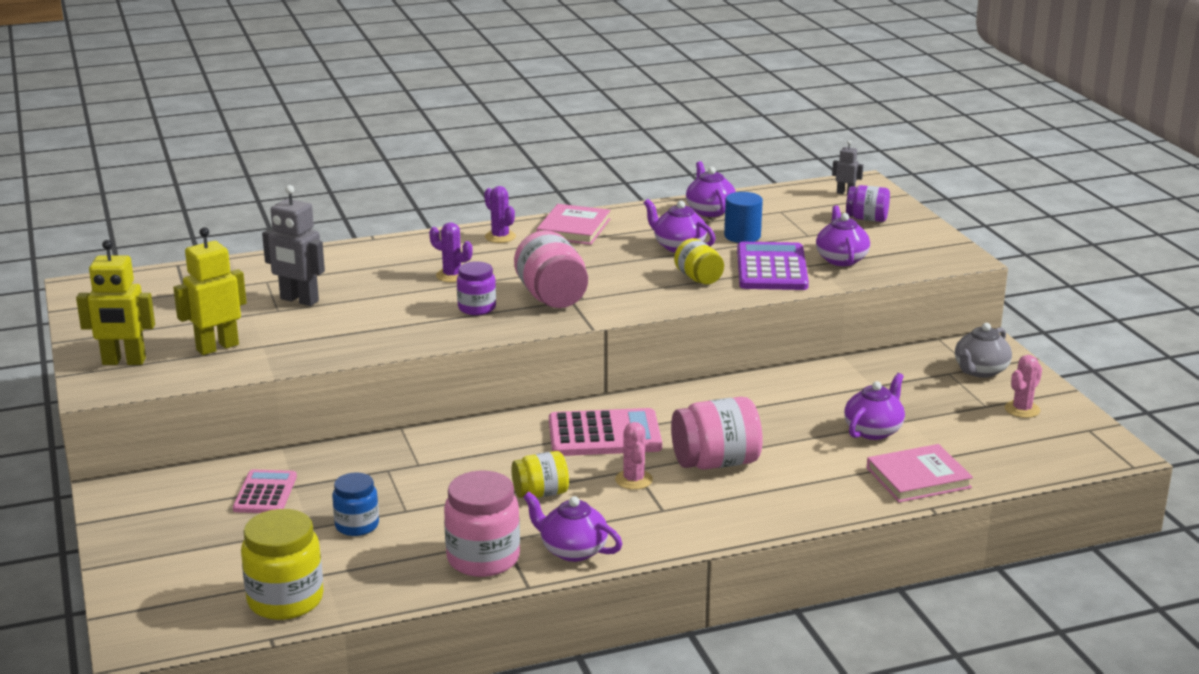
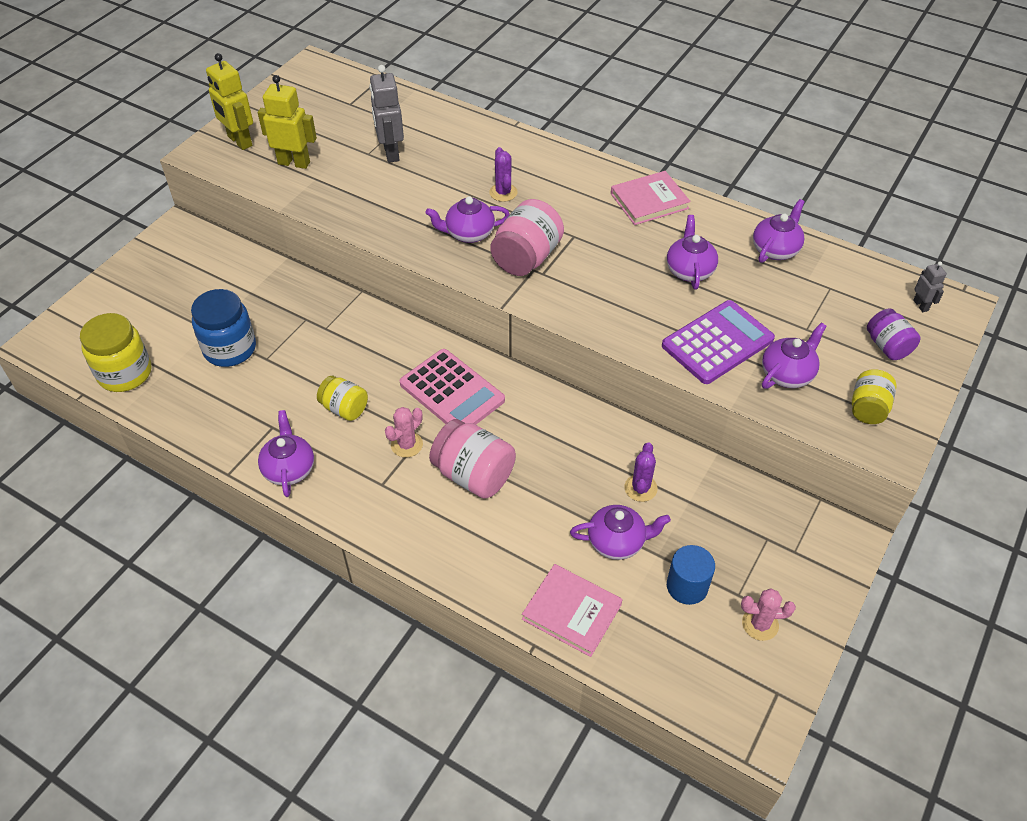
camera: 50 degrees right, 25 degrees up
(265, 493) = (230, 286): pink calculator -> none
(357, 525) = (230, 349): blue jar -> blue jar, size x1.61
(477, 308) = (469, 233): purple jar -> purple teapot
(483, 558) = (242, 431): pink jar -> none
(500, 237) = (589, 176): purple cactus -> purple cactus (640, 488)
(698, 278) = (648, 313): yellow jar -> yellow jar (868, 408)
(742, 236) = (754, 293): blue cylinder -> blue cylinder (687, 586)
(980, 371) = (796, 558): grey teapot -> none

